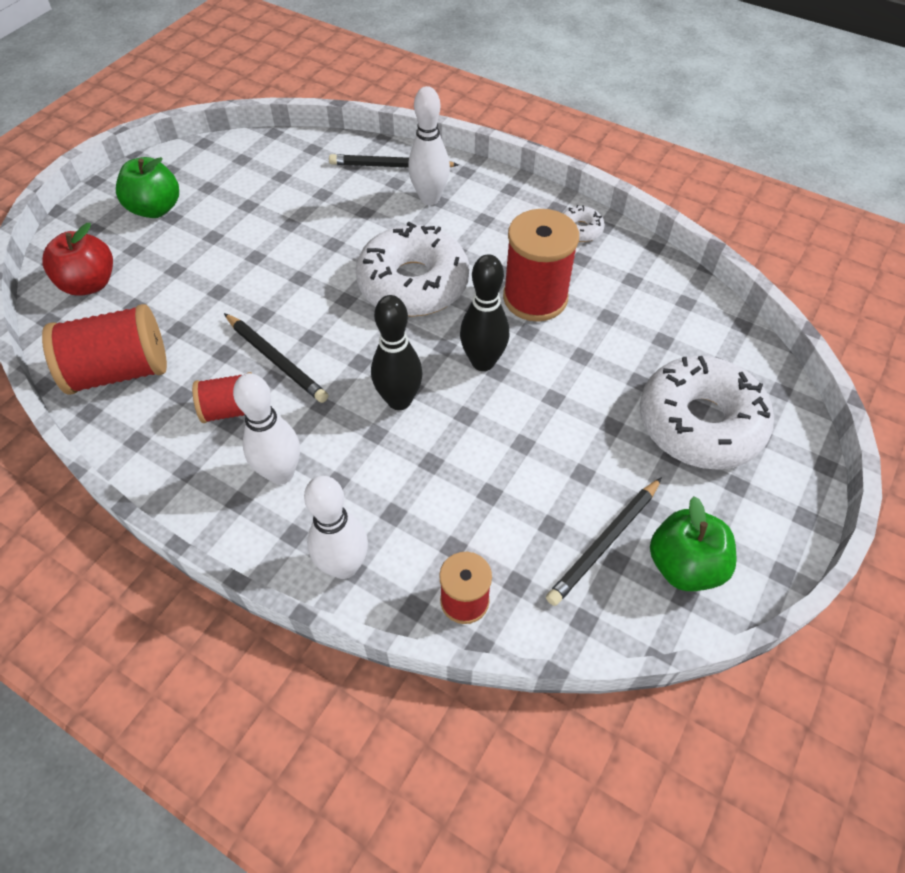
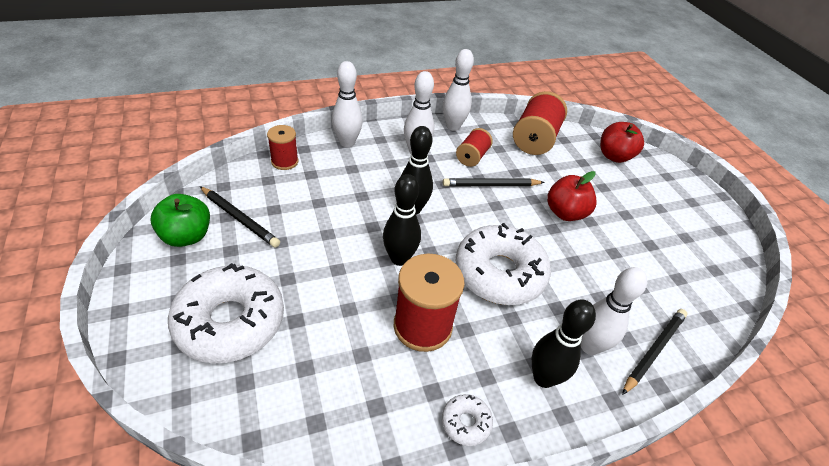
camera: 125 degrees right, 10 degrees down
(156, 209) = (673, 205): green apple -> none
(172, 474) = (453, 126): none -> white bowling pin
(261, 279) = (565, 213): none -> red apple
(492, 210) = (543, 378): none -> black bowling pin
(603, 543) = (239, 219): black pencil -> black pencil turned 135 degrees clockwise

